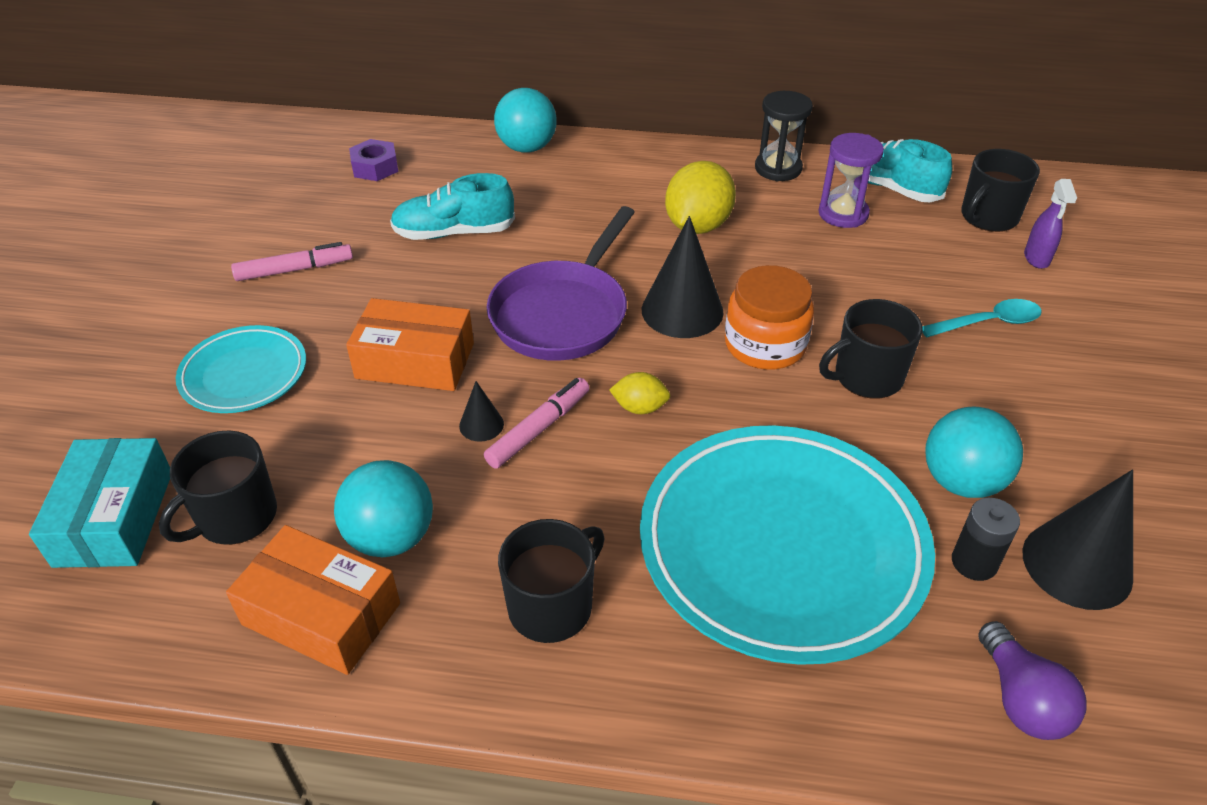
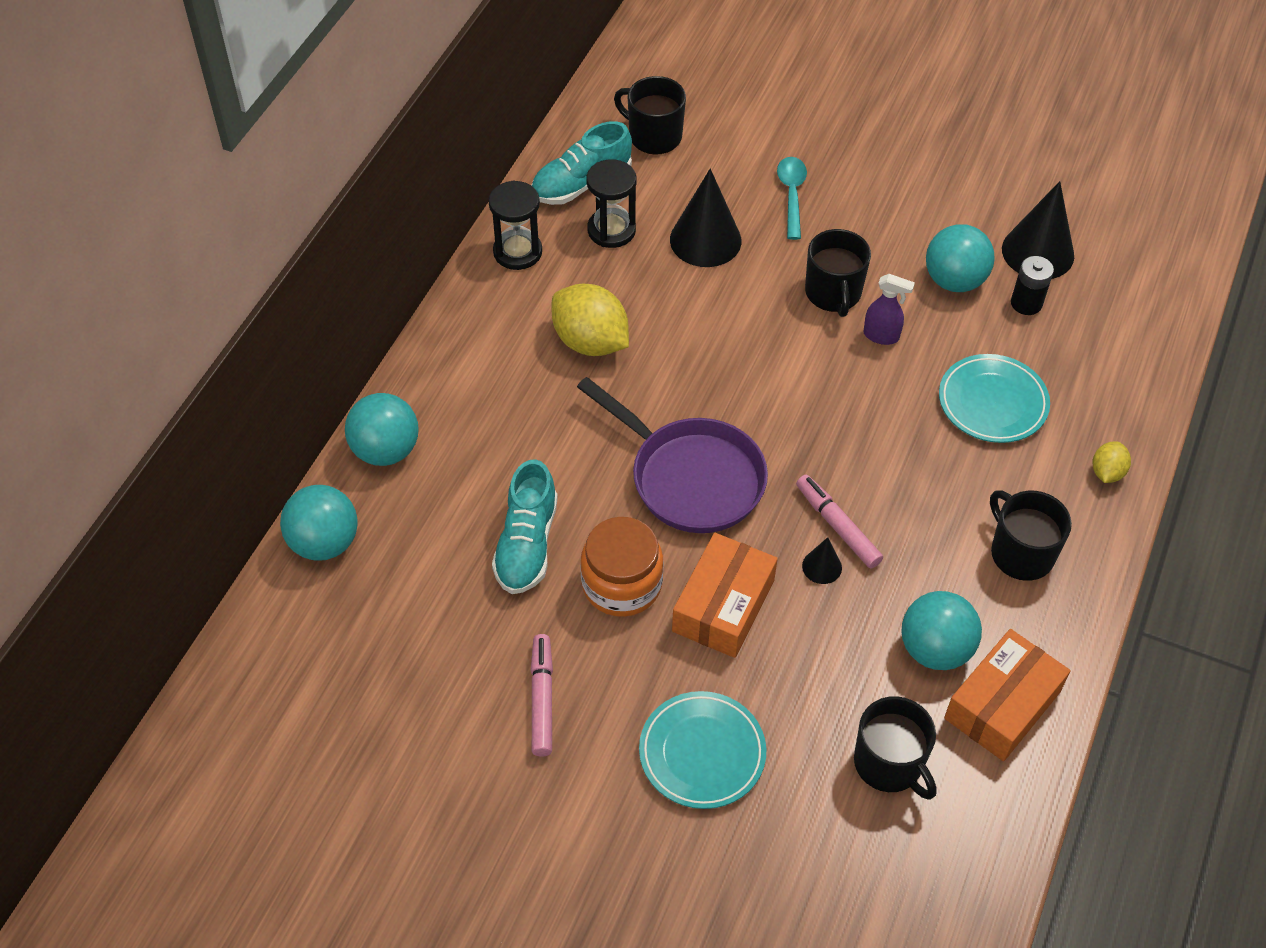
camera: 75 degrees left, 10 degrees up
(114, 518) = (870, 862): turquoise box -> none
(375, 167) = (364, 603): purple nut -> none
(428, 139) = (324, 542): none -> turquoise ball
(639, 408) = (829, 450): yellow lemon -> yellow lemon (1107, 472)
(682, 311) = (714, 388): black cone -> black cone (705, 240)
(765, 345) = (776, 345): orange jar -> orange jar (621, 584)
(782, 546) = (992, 402): turquoise plate -> turquoise plate, size x0.52
(843, 214) = (611, 230): purple hourglass -> black hourglass
(988, 217) = (653, 136): black mug -> black mug turned 150 degrees clockwise
(1021, 699) = (1131, 324): purple light bulb -> none
(1036, 258) = (721, 131): purple spray bottle -> purple spray bottle (881, 336)

